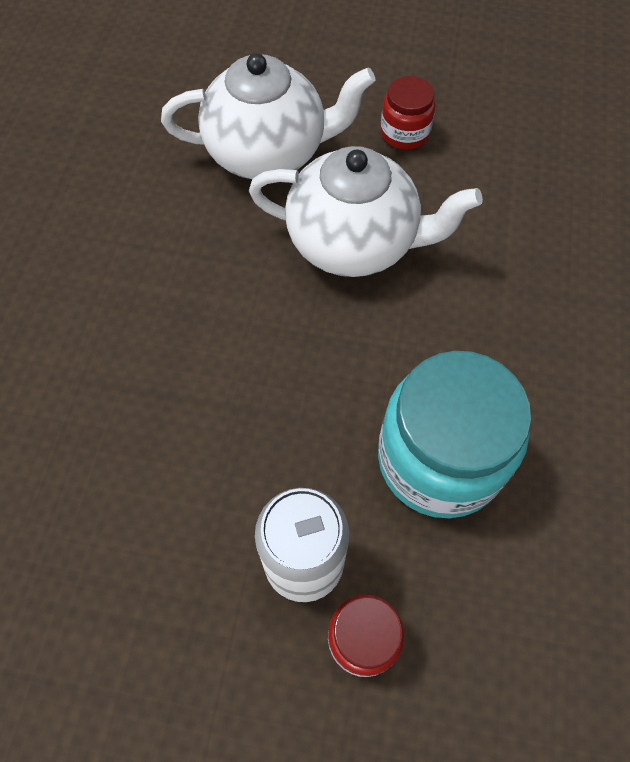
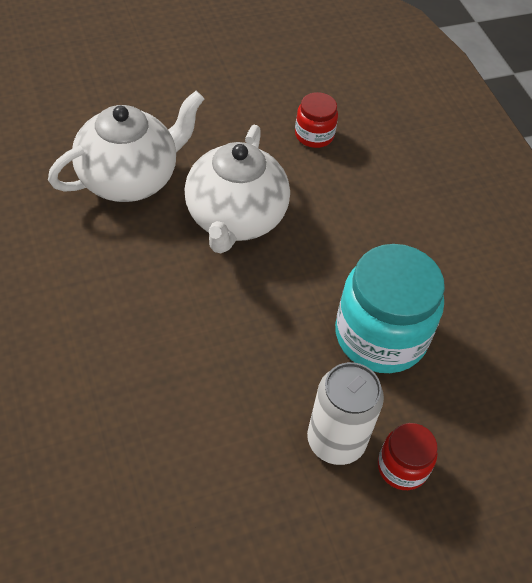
camera: 35 degrees left, 10 degrees down
(354, 243) = (235, 219): white teapot -> white teapot turned 120 degrees clockwise
(404, 133) = (221, 129): red jar -> red jar (314, 135)

